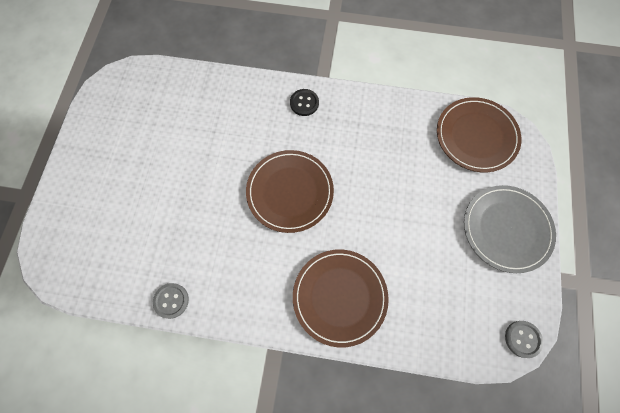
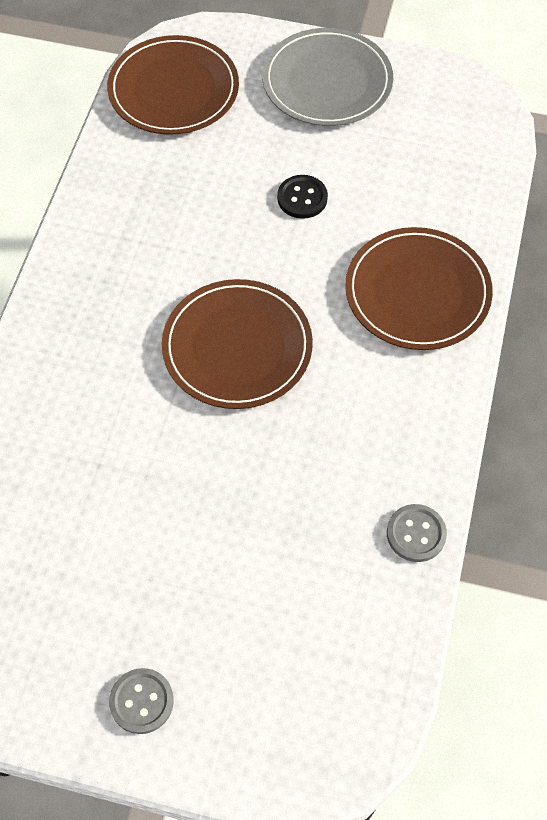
camera: 85 degrees left, 10 degrees down
(304, 103) = (66, 314): black button -> black button (302, 198)
(522, 339) = (479, 93): grey button -> grey button (141, 701)

